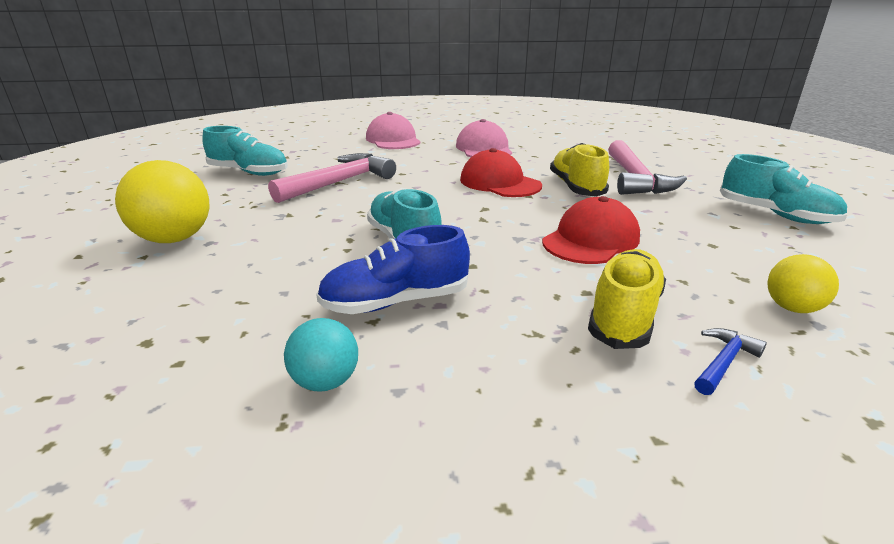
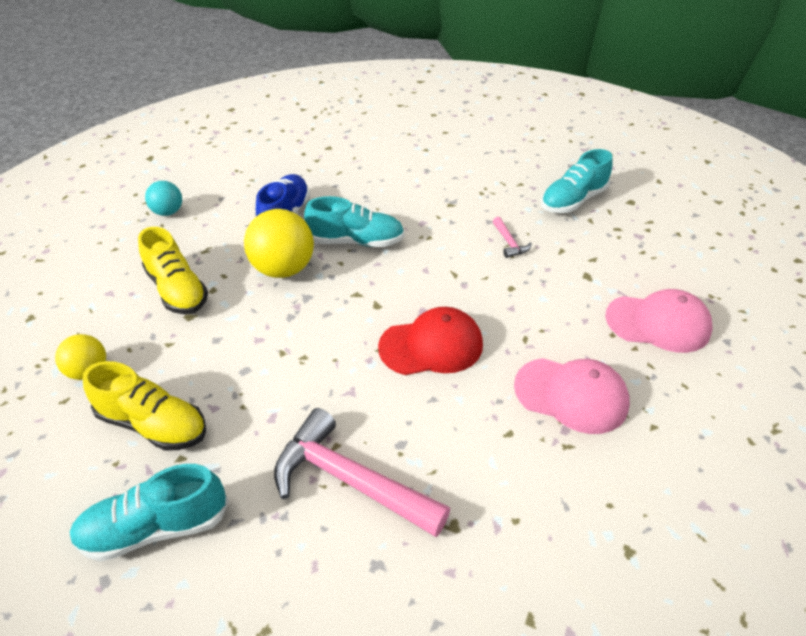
camera: 120 degrees right, 15 degrees up
(175, 239) = (443, 159): yellow ball -> yellow ball (283, 269)
(325, 381) = (248, 183): turquoise ball -> turquoise ball (168, 212)
(340, 182) = (509, 243): pink hammer -> pink hammer, size x0.45
(576, 187) = (371, 401): yellow shoe -> yellow shoe (153, 424)
(591, 240) = (264, 335): red cap -> none
(723, 362) = (109, 300): blue hammer -> none

